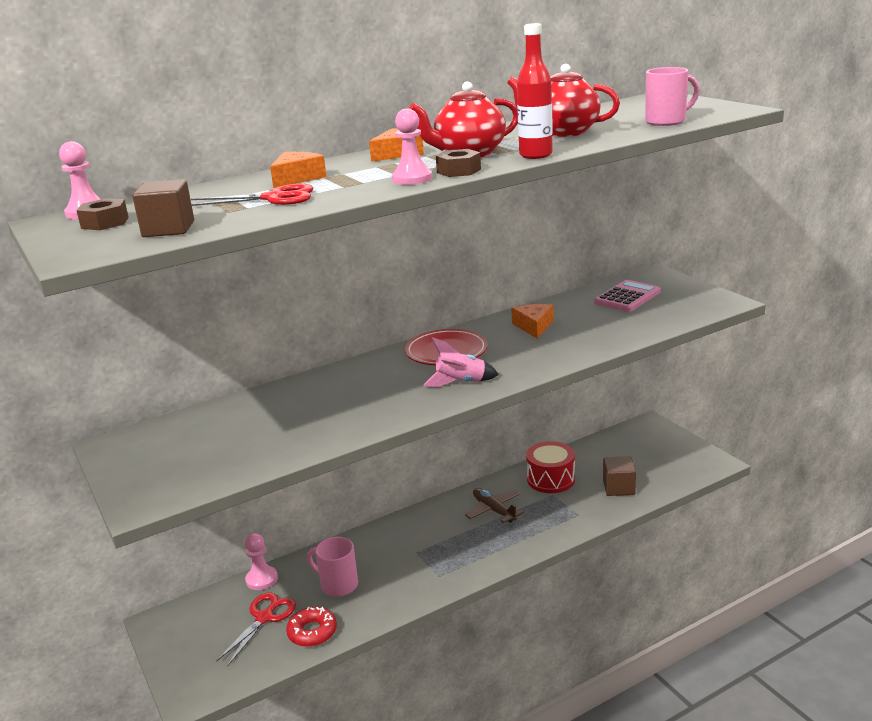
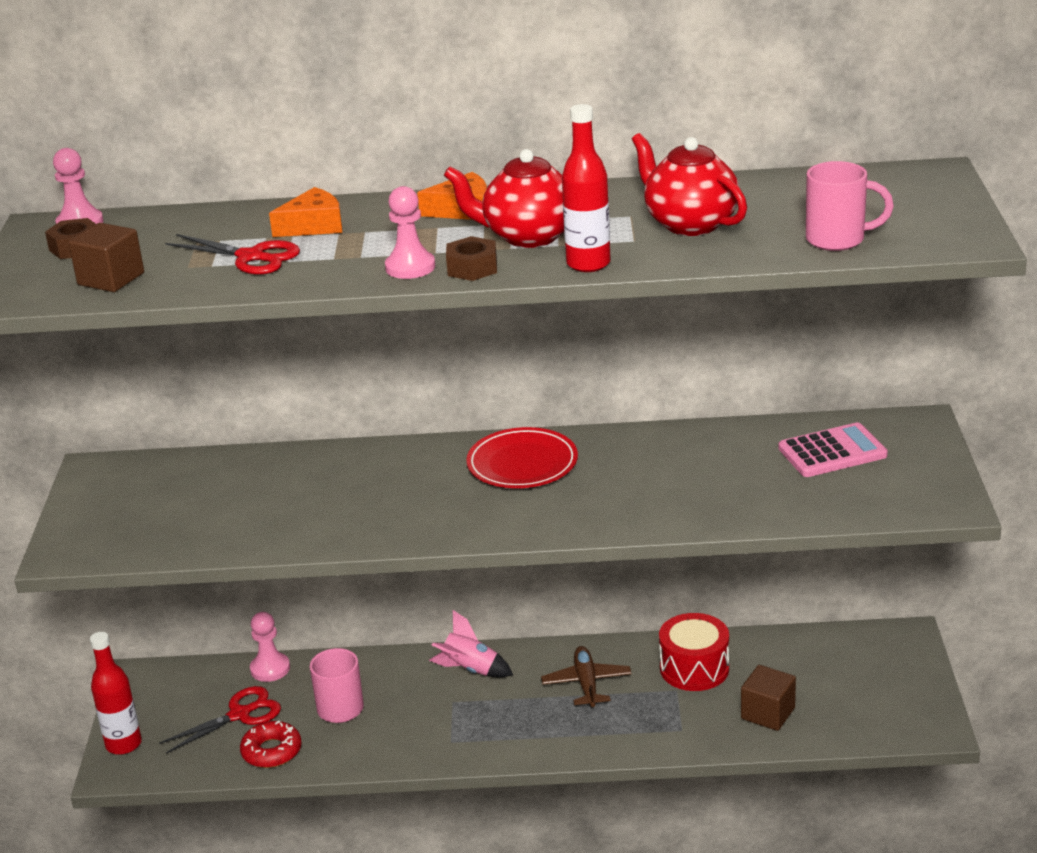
camera: 30 degrees right, 5 degrees up
(184, 674) = (123, 744): none -> red bottle
(461, 383) = (489, 515): pink rocket -> pink rocket (470, 670)
(534, 326) = (662, 460): orange cheese -> none

